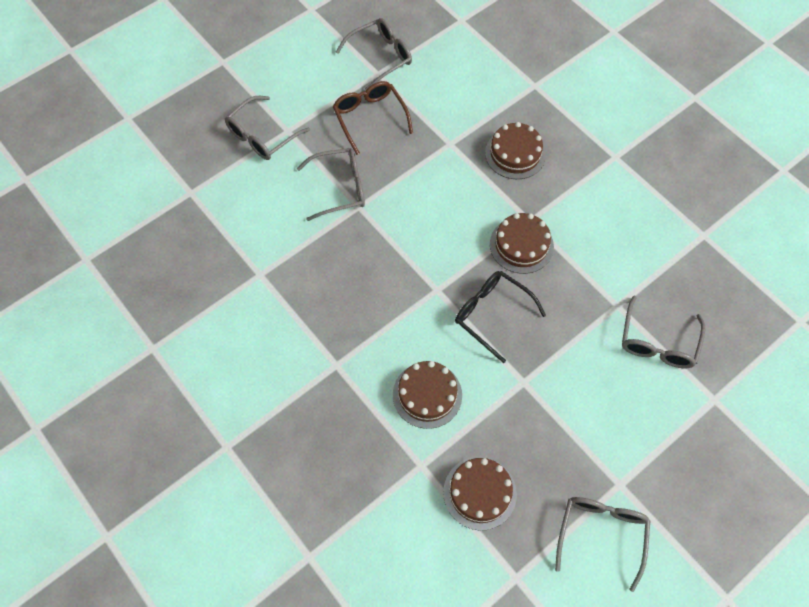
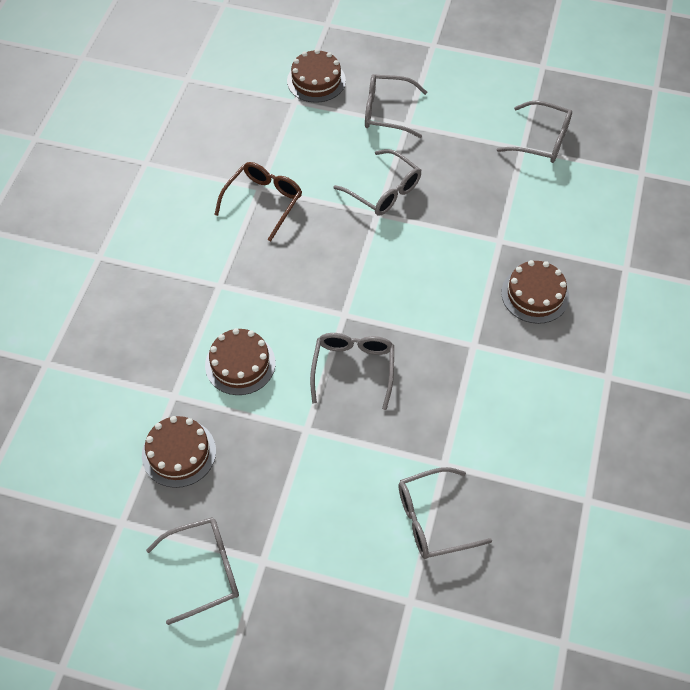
camera: 55 degrees right, 5 degrees down
(370, 118) = (471, 170): brown glasses -> brown glasses (263, 202)
(492, 315) = (353, 369): black glasses -> grey glasses
(521, 245) = (442, 352): brown cake -> brown cake (316, 80)

